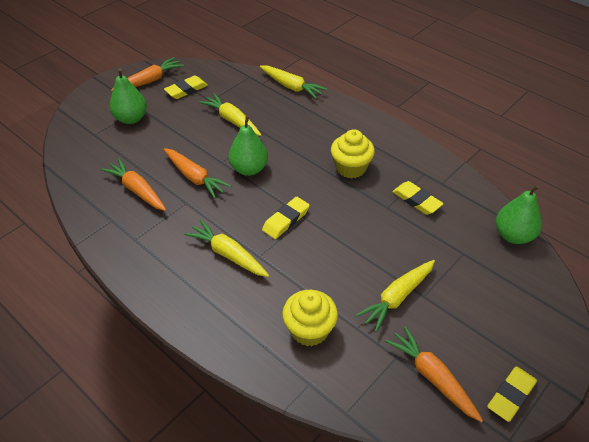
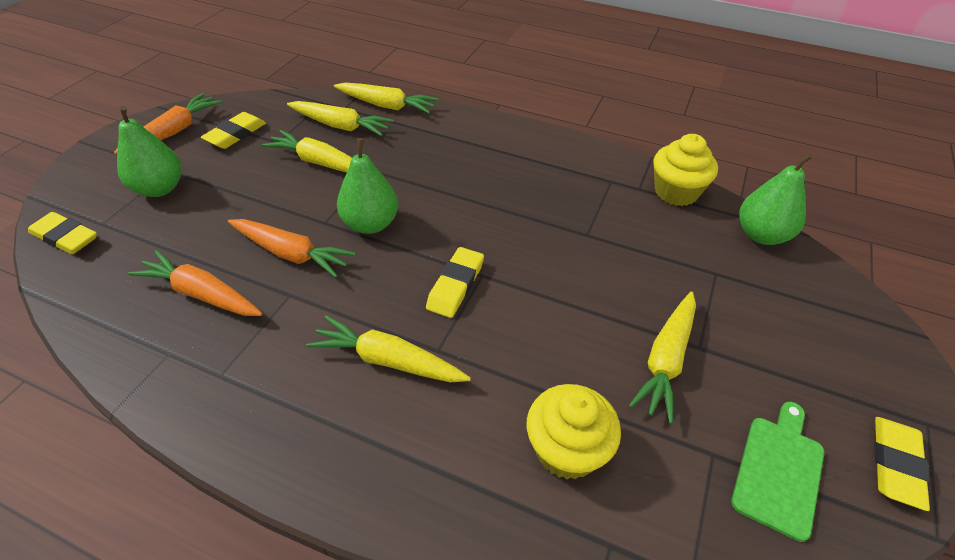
camera: 20 degrees left, 0 degrees up
(255, 96) = (340, 126): none -> yellow carrot
(351, 168) = (513, 193): yellow cupcake -> yellow cupcake (676, 192)
(416, 200) = (620, 217): yellow eraser -> yellow eraser (65, 237)
(432, 377) = (779, 471): orange carrot -> green cutting board

